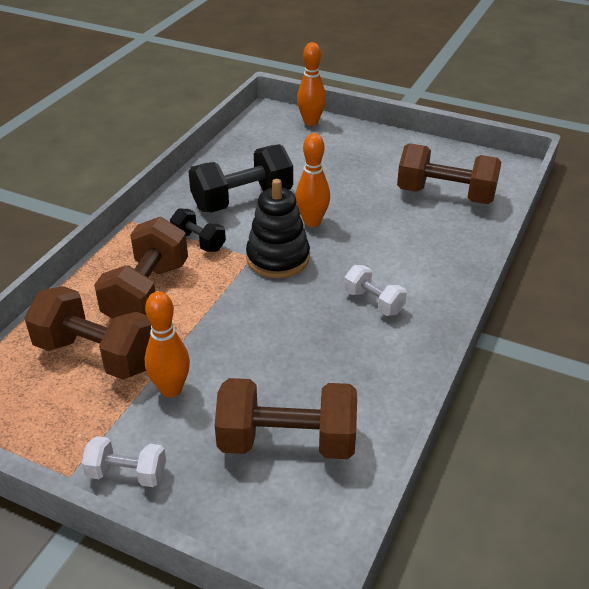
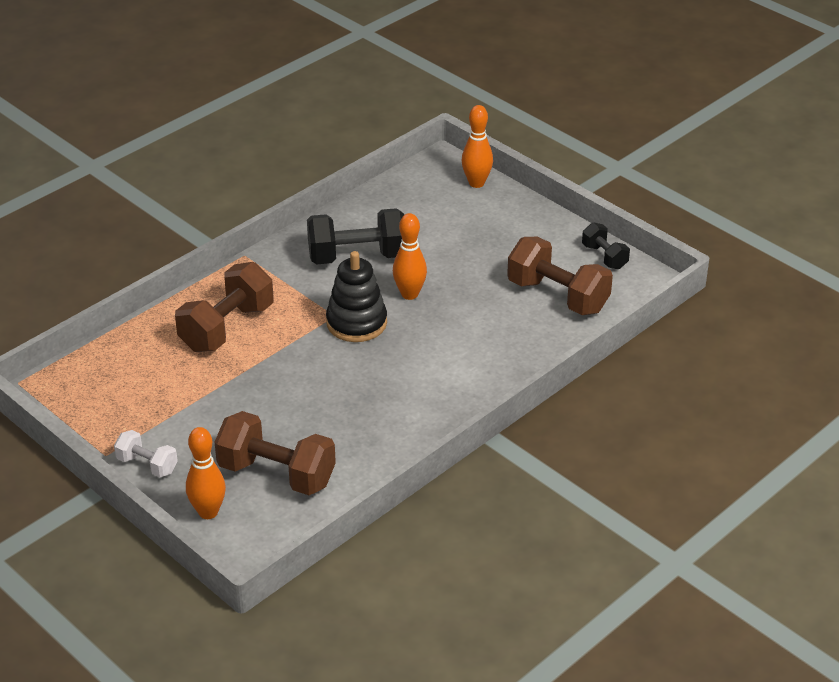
camera: 20 degrees right, 0 degrees up
(97, 355) = (163, 371): brown dumbbell -> none
(171, 389) = (208, 412): orange bowling pin -> orange bowling pin (208, 512)
(198, 242) = (295, 290): black dumbbell -> black dumbbell (604, 257)
(373, 302) = (416, 383): white dumbbell -> none

